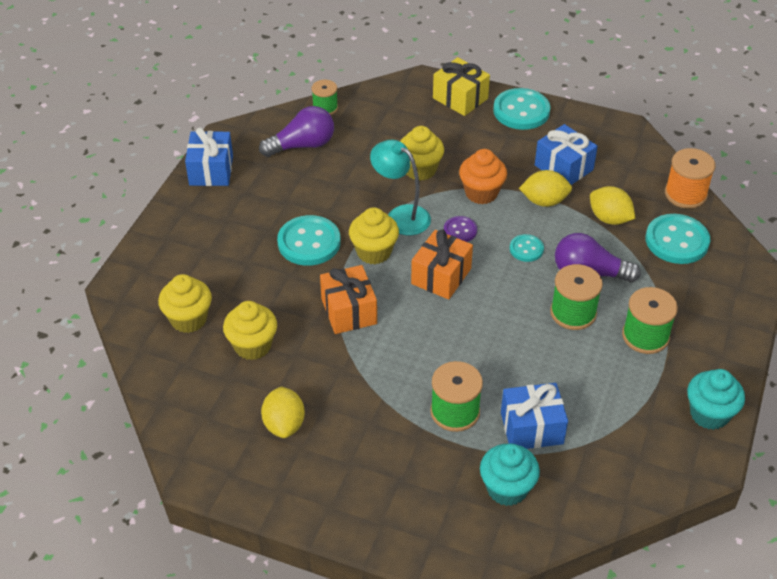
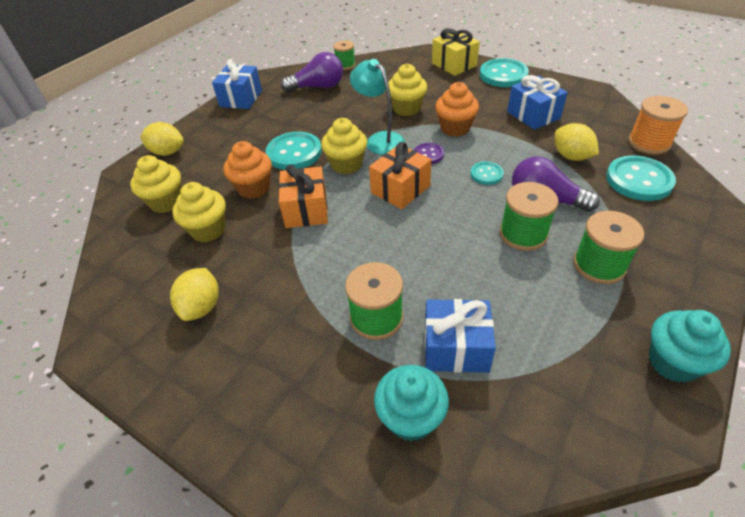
camera: 15 degrees right, 0 degrees up
(281, 292) = (254, 188): none -> orange cupcake
(544, 201) = (511, 138): yellow lemon -> yellow lemon (167, 152)

